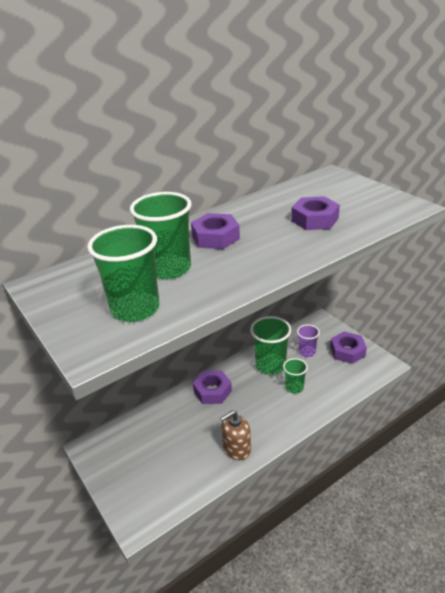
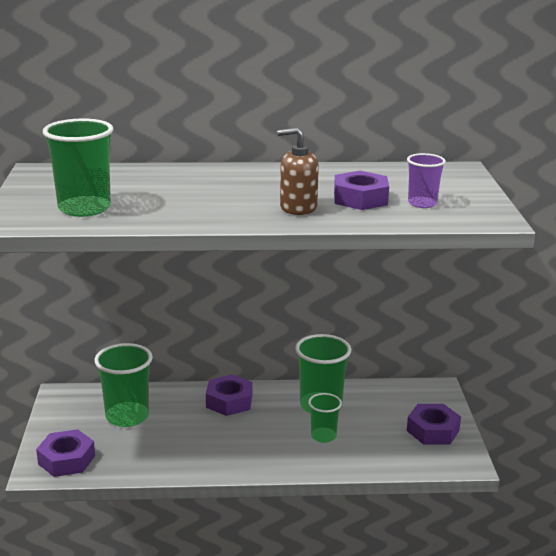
camera: 30 degrees right, 10 degrees down
(169, 269) = (156, 192): green cup -> green cup (127, 416)
(215, 237) = (236, 183): purple nut -> purple nut (66, 460)
(236, 448) = (196, 459): brown soap dispenser -> brown soap dispenser (298, 207)
(307, 352) = (380, 411): purple cup -> purple cup (422, 203)

